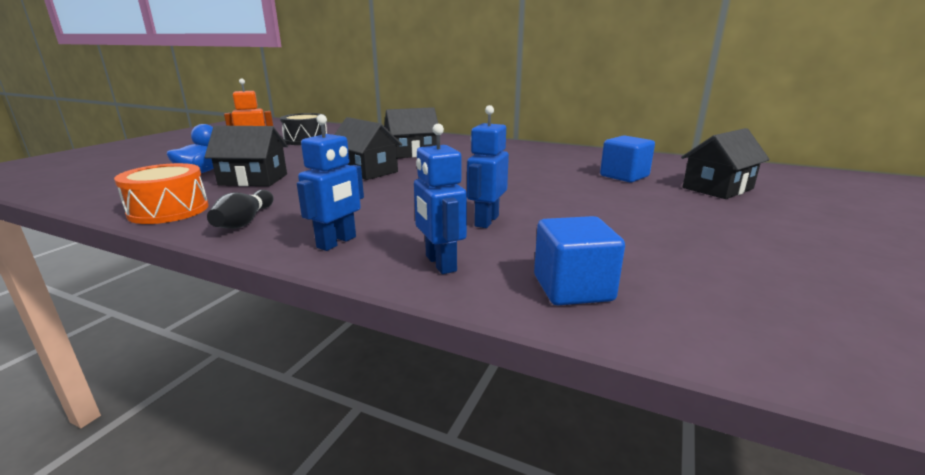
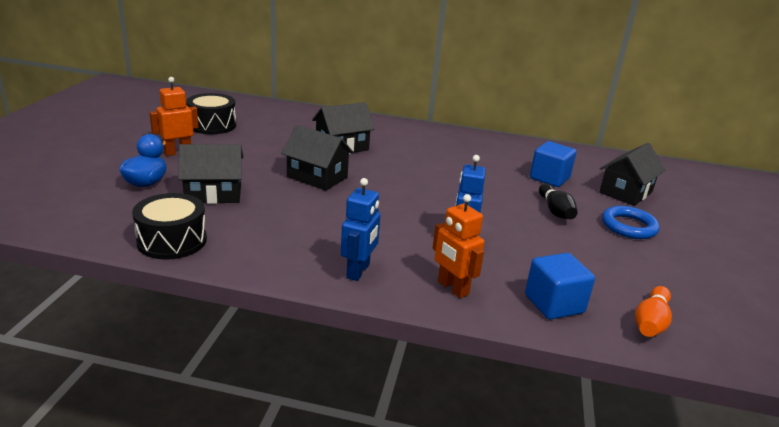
camera: 15 degrees left, 5 degrees up
(169, 210) = (172, 241): orange drum -> black drum
(245, 221) = (258, 251): black bowling pin -> black bowling pin (555, 211)
(440, 263) = (452, 288): blue robot -> orange robot
(713, 216) = (629, 226): none -> blue ring
(722, 320) = (650, 322): none -> orange bowling pin

